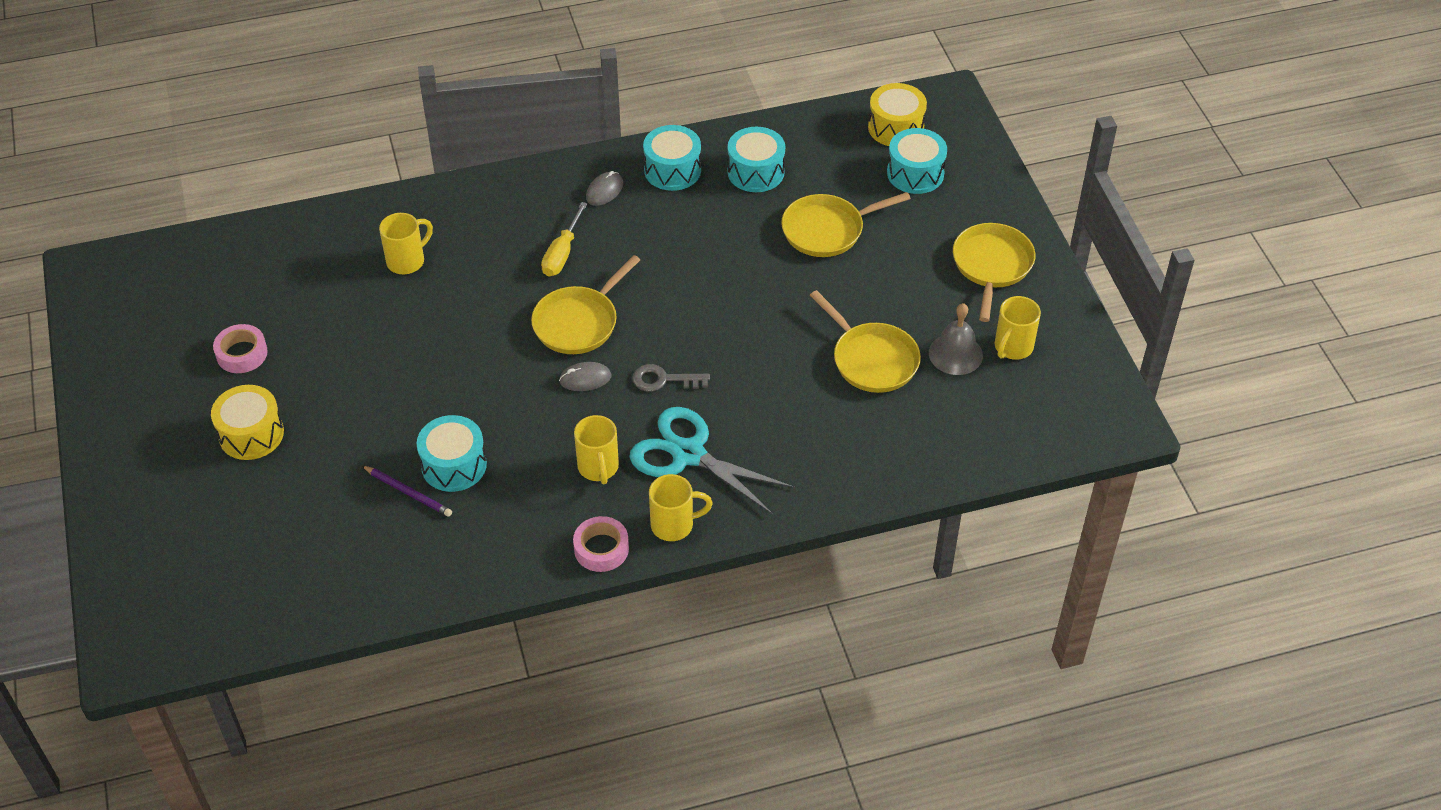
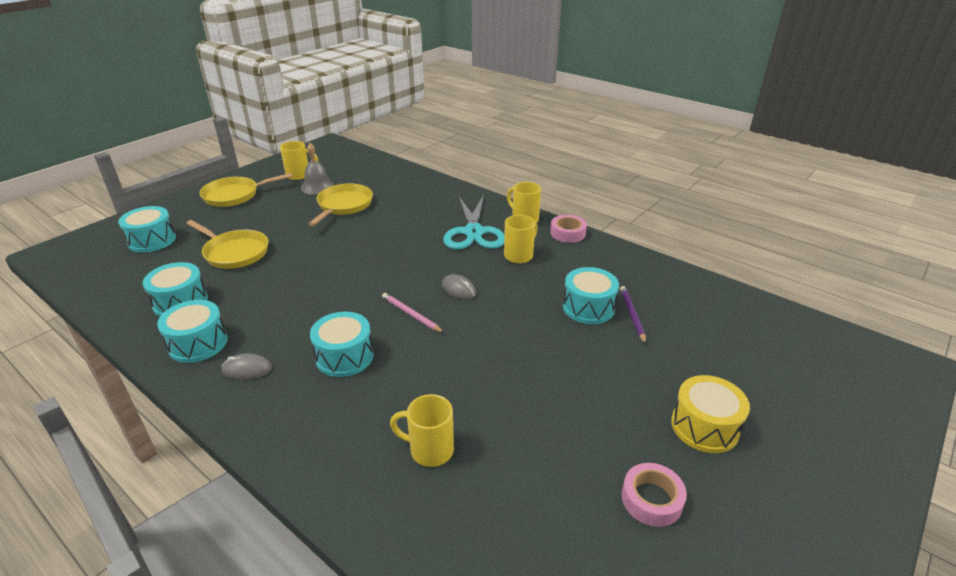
camera: 125 degrees left, 15 degrees down
(562, 254) = (344, 356): yellow screwdriver -> turquoise drum
(579, 322) = (411, 314): yellow pan -> pink pencil
(664, 380) = (427, 261): grey key -> none
(896, 127) = (96, 262): yellow drum -> none

